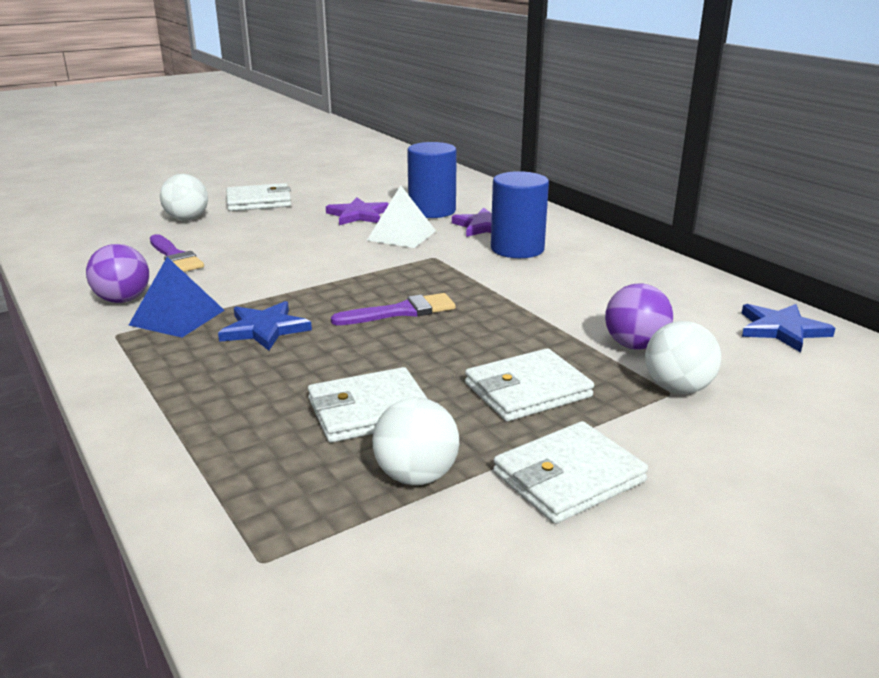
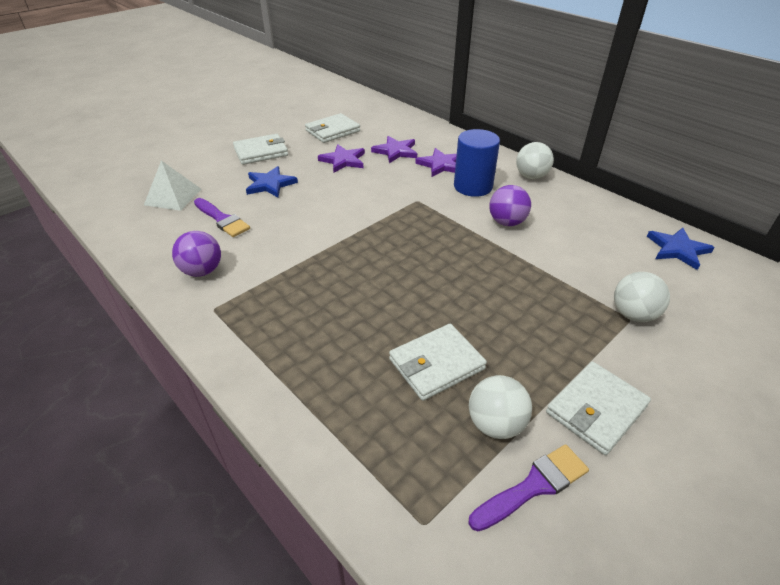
camera: 10 degrees left, 15 degrees up
(177, 317) = (253, 285): blue pyramid -> none
(187, 219) = (213, 176): white ball -> white ball (531, 176)
(264, 329) = (325, 290): blue star -> blue star (270, 184)
(401, 312) = (417, 260): purple brush -> purple brush (533, 486)
(402, 235) = (384, 180): white pyramid -> white pyramid (173, 197)
(432, 211) = (395, 151): blue cylinder -> purple star
(527, 390) = (536, 329): white wallet -> white wallet (332, 131)
(635, 345) = (590, 276): purple ball -> purple ball (506, 222)

